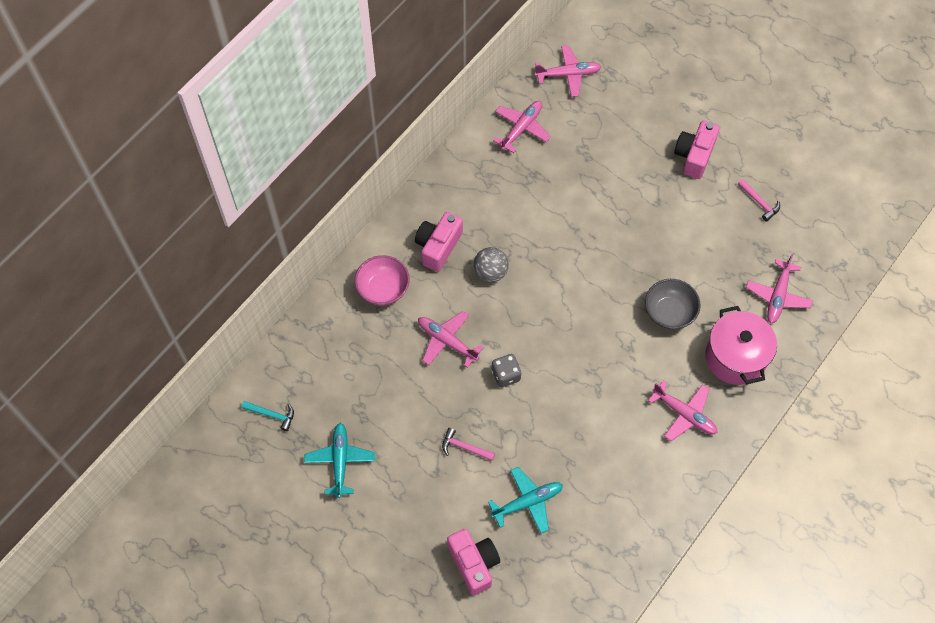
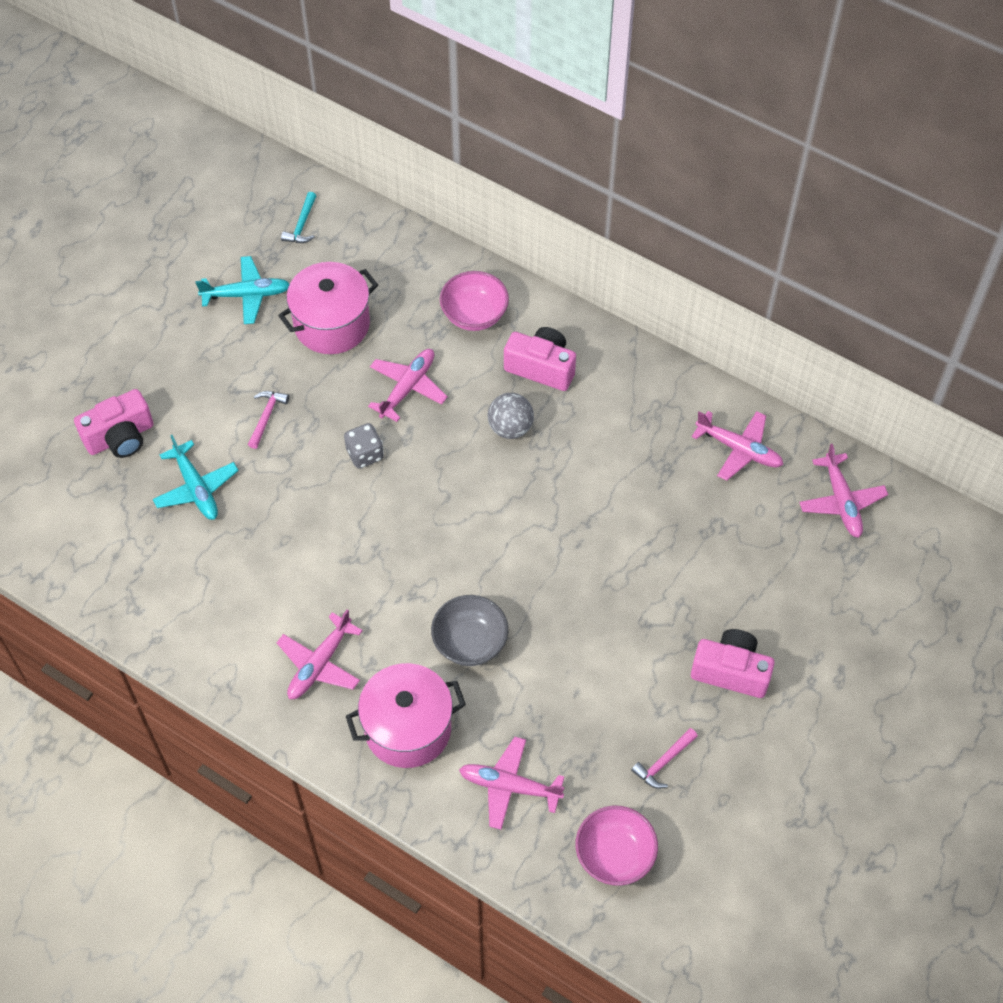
camera: 85 degrees right, 5 degrees down
(379, 395) = (332, 324): none -> pink pot
(824, 238) = (614, 855): none -> pink bowl

